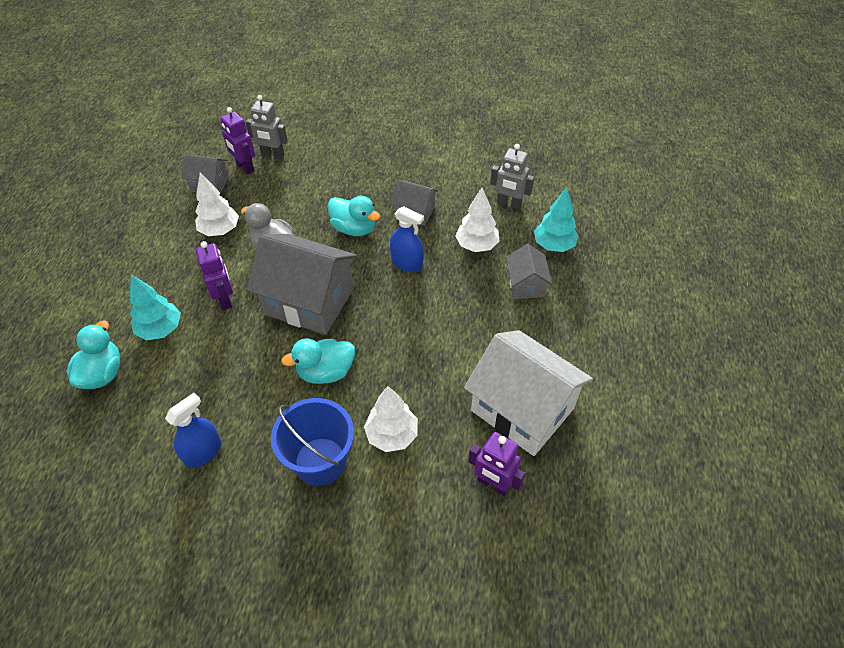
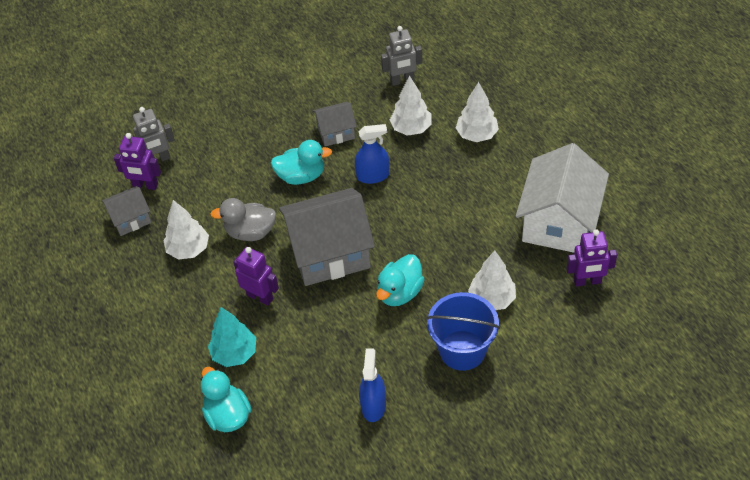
camera: 35 degrees left, 0 degrees up
(522, 409) = (559, 222): white house -> white house turned 75 degrees counterclockwise
(526, 285) = (476, 135): grey house -> white tree
(553, 245) = (467, 93): turquoise tree -> none

